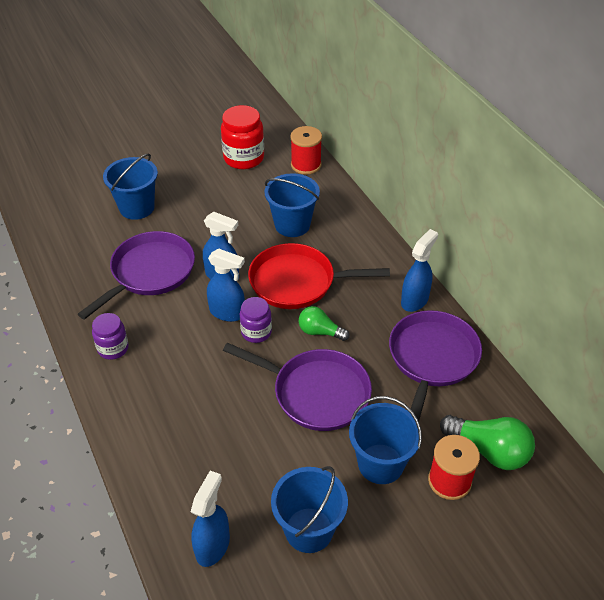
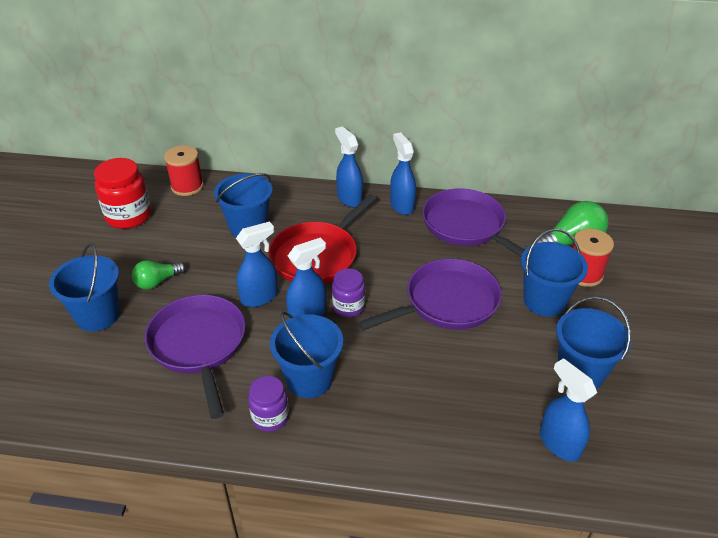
camera: 55 degrees left, 5 degrees down
(163, 350) = (309, 379): none -> blue bucket
(320, 332) = (385, 269): green light bulb -> green light bulb (157, 282)
(388, 262) = (349, 198): none -> blue spray bottle

